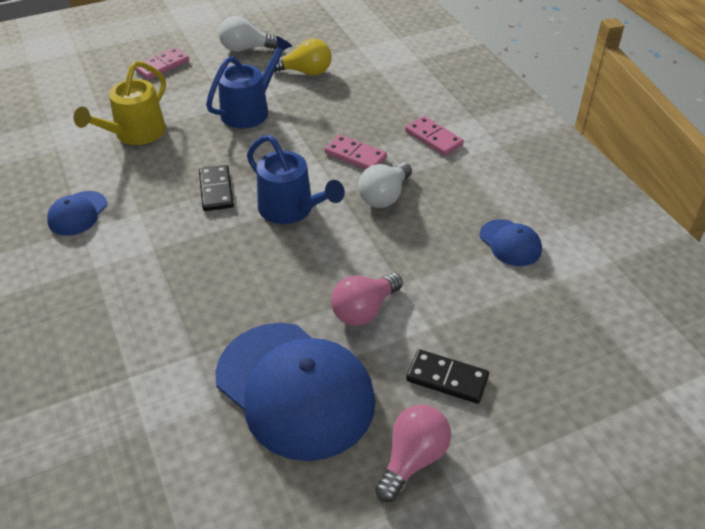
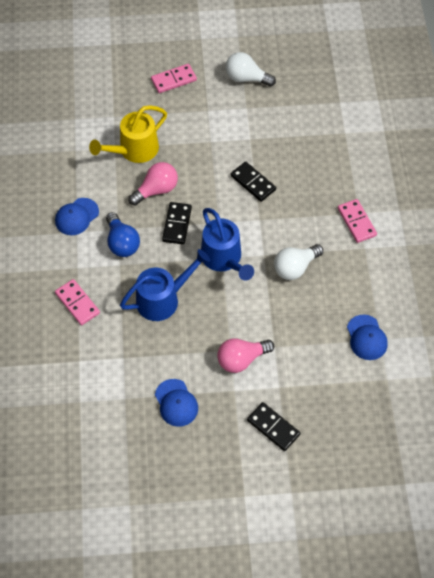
camera: 20 degrees right, 15 degrees up
(149, 225) = (122, 243): none -> blue light bulb
(250, 110) = (227, 150): blue watering can -> blue watering can (163, 299)
(294, 131) = (253, 183): none -> black domino
(295, 389) = (176, 403): blue cap -> blue cap, size x0.46
(305, 72) = (285, 119): yellow light bulb -> none
(355, 155) = (289, 221): pink domino -> pink domino (77, 303)
(412, 459) = (228, 473): pink light bulb -> pink light bulb (156, 190)

